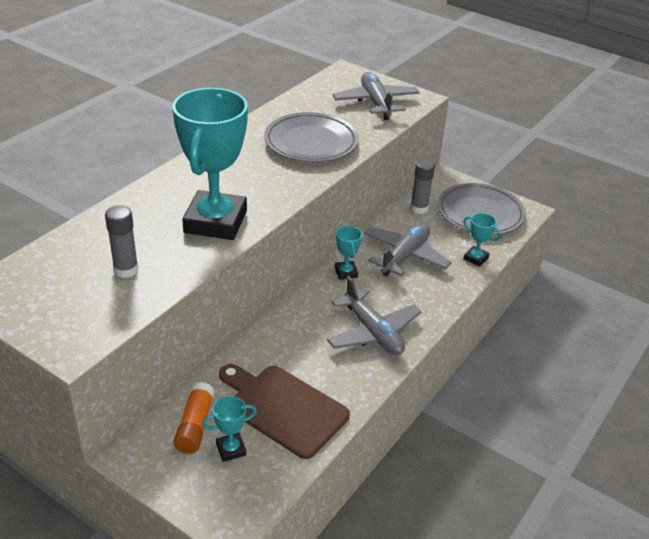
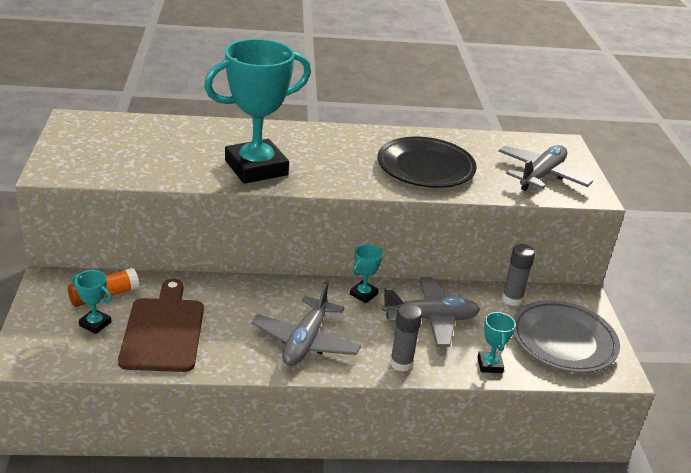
camera: 50 degrees right, 5 degrees down
(126, 270) = (154, 156): grey glue stick -> grey glue stick (401, 363)
(311, 142) = (425, 168): grey plate -> black plate

